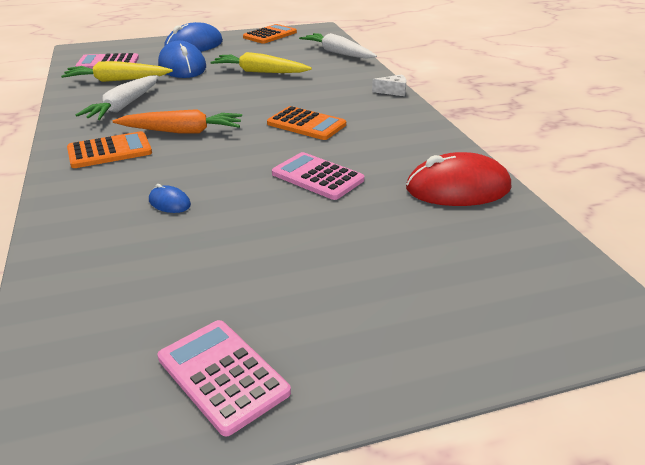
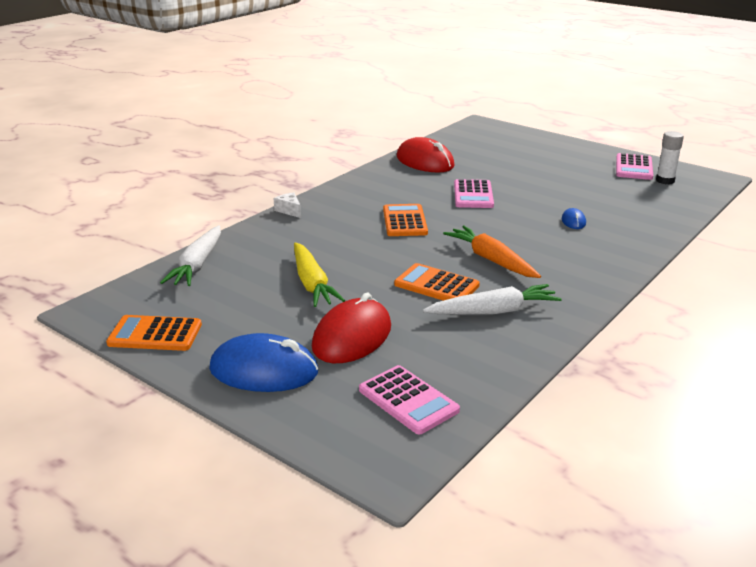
camera: 125 degrees left, 5 degrees down
(109, 151) = (565, 271): orange calculator -> orange calculator (436, 285)
(117, 80) = (447, 355): yellow carrot -> none
(132, 371) = (665, 181): none -> white glue stick
(182, 66) = (352, 337): blue mouse -> red mouse

